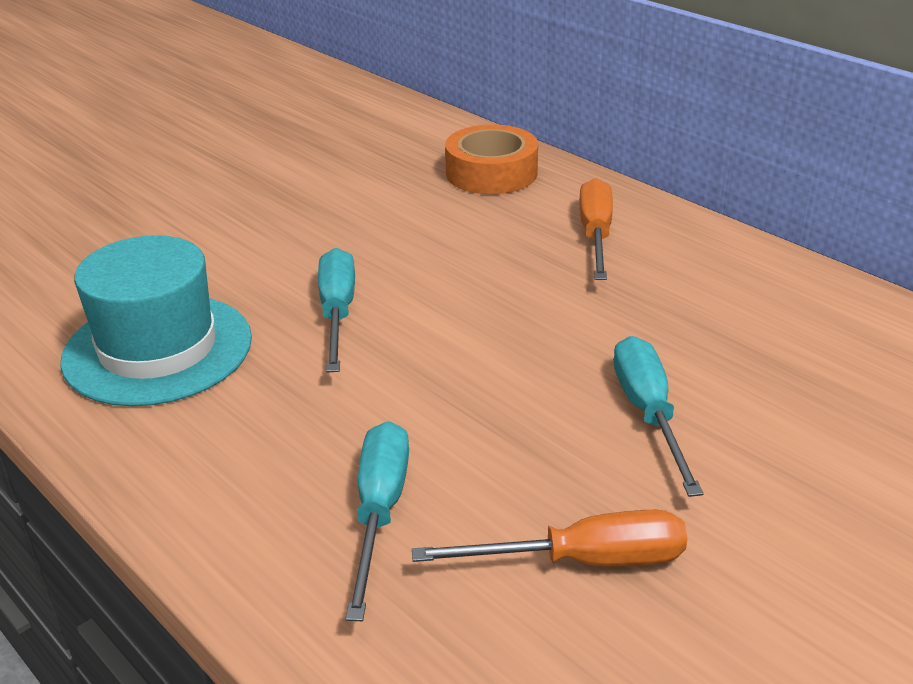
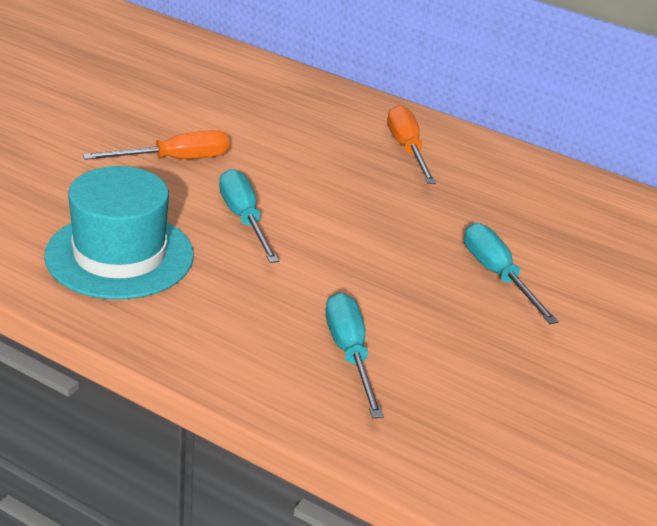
camera: 20 degrees left, 0 degrees up
(491, 173) = (305, 101): orange tape -> none
(582, 561) = (495, 371): orange screwdriver -> orange screwdriver (175, 160)

